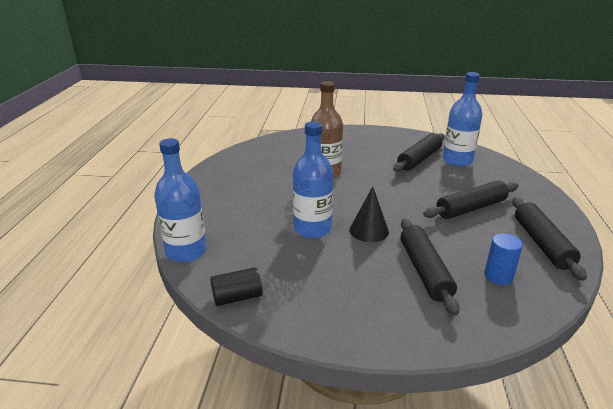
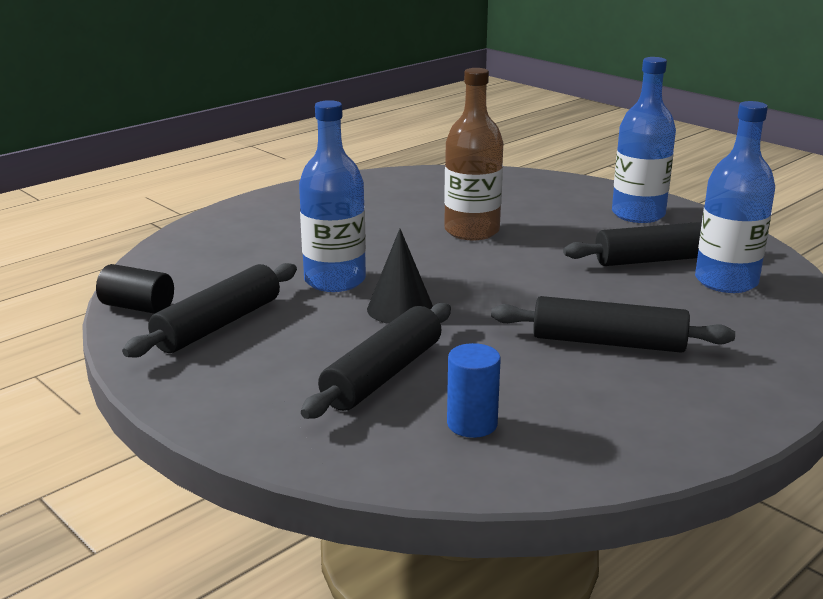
camera: 40 degrees right, 5 degrees down
(186, 251) = (165, 250): blue bottle -> blue bottle (638, 214)
(542, 243) = (630, 424): black rolling pin -> black rolling pin (218, 324)

